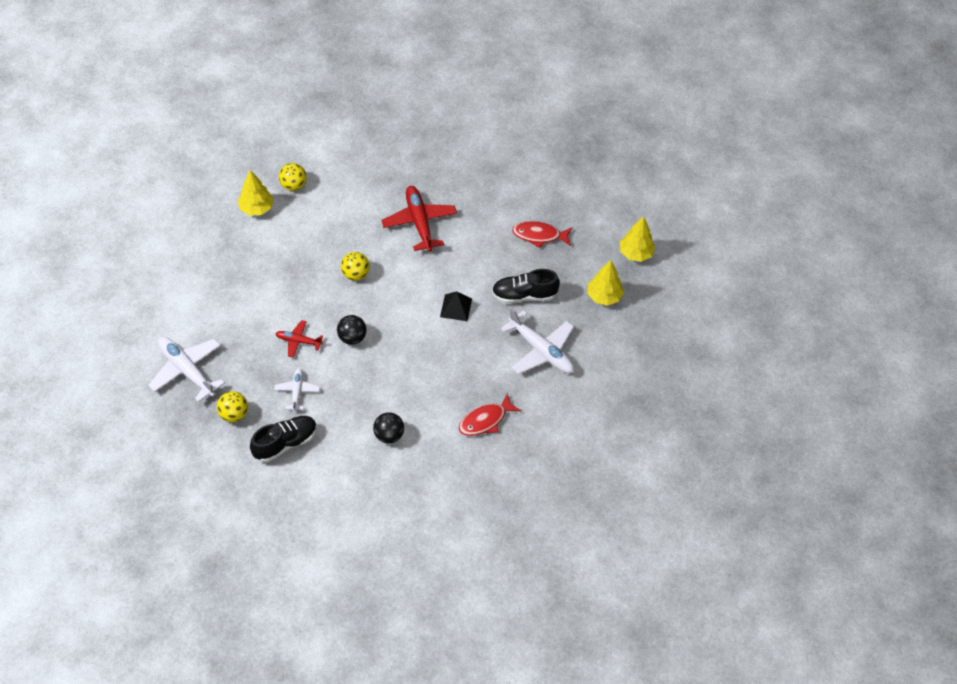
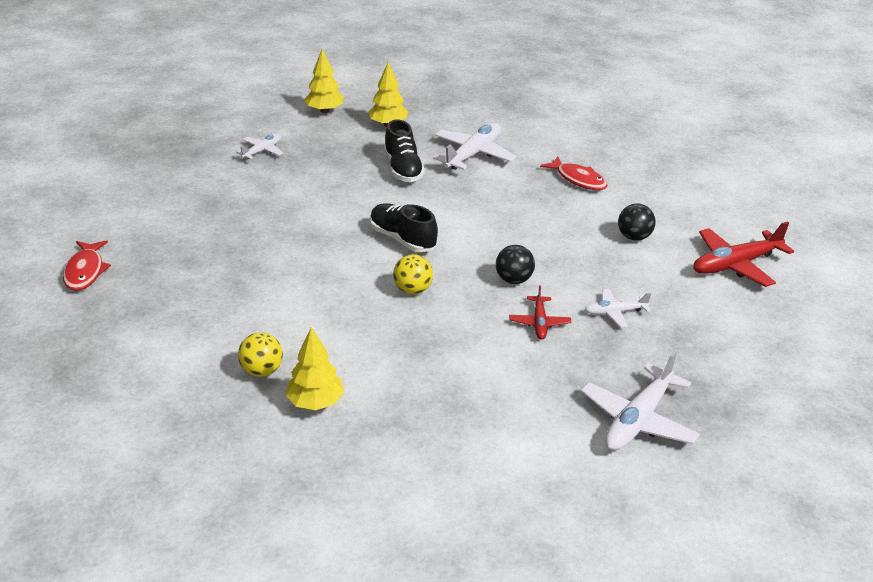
camera: 100 degrees left, 20 degrees down
(234, 414) = (679, 361): yellow ball -> none
(285, 443) = (693, 310): black shoe -> black shoe (402, 239)
(419, 222) = (311, 249): red plane -> red plane (735, 265)
(456, 307) = (437, 210): black pyramid -> none
(539, 235) = (313, 166): red fish -> red fish (85, 271)
(568, 204) = (262, 151): none -> white plane

